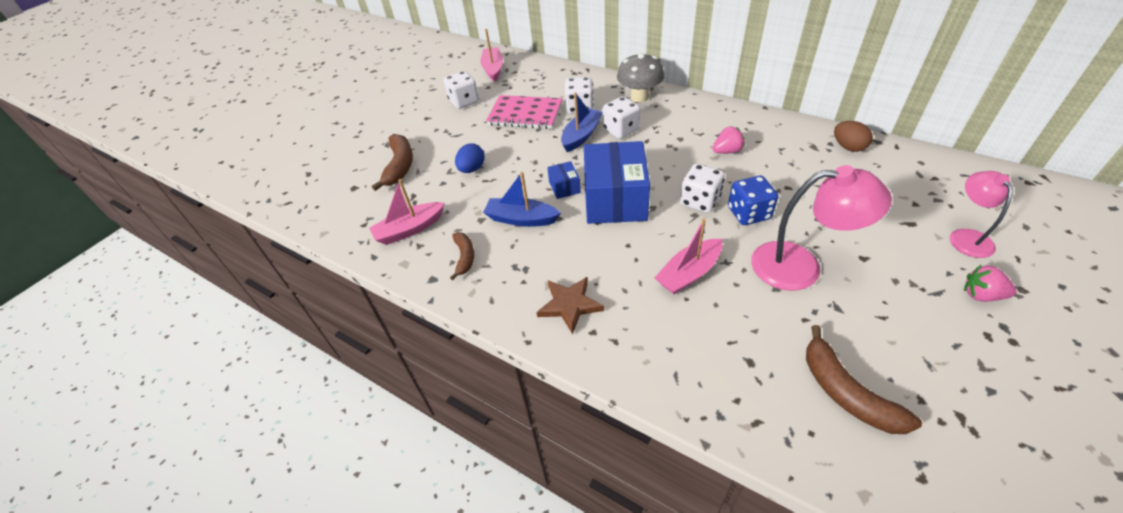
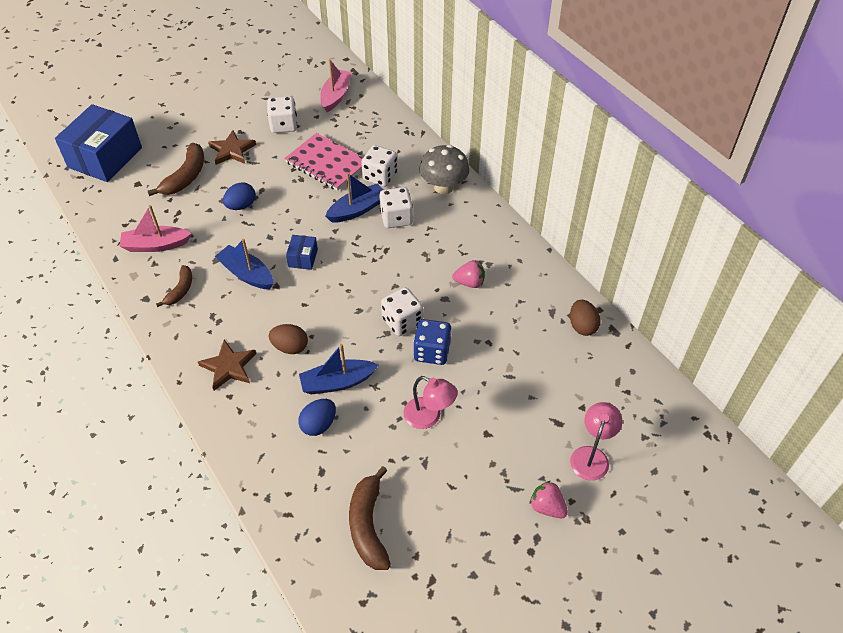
camera: 20 degrees right, 5 degrees up
(430, 133) = (232, 150): none -> brown star
(615, 199) = (334, 289): blue box -> blue box (105, 157)
(616, 262) = (290, 347): none -> brown egg
(689, 273) = (337, 382): pink boat -> blue boat
(706, 318) = (319, 425): none -> blue egg
(800, 266) = (429, 417): pink lamp -> pink lamp, size x0.61

